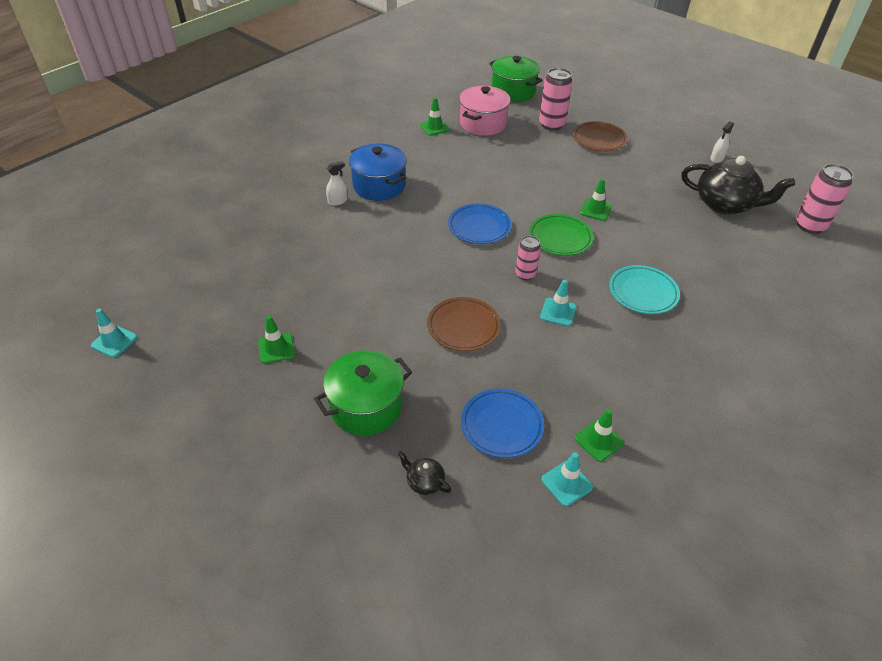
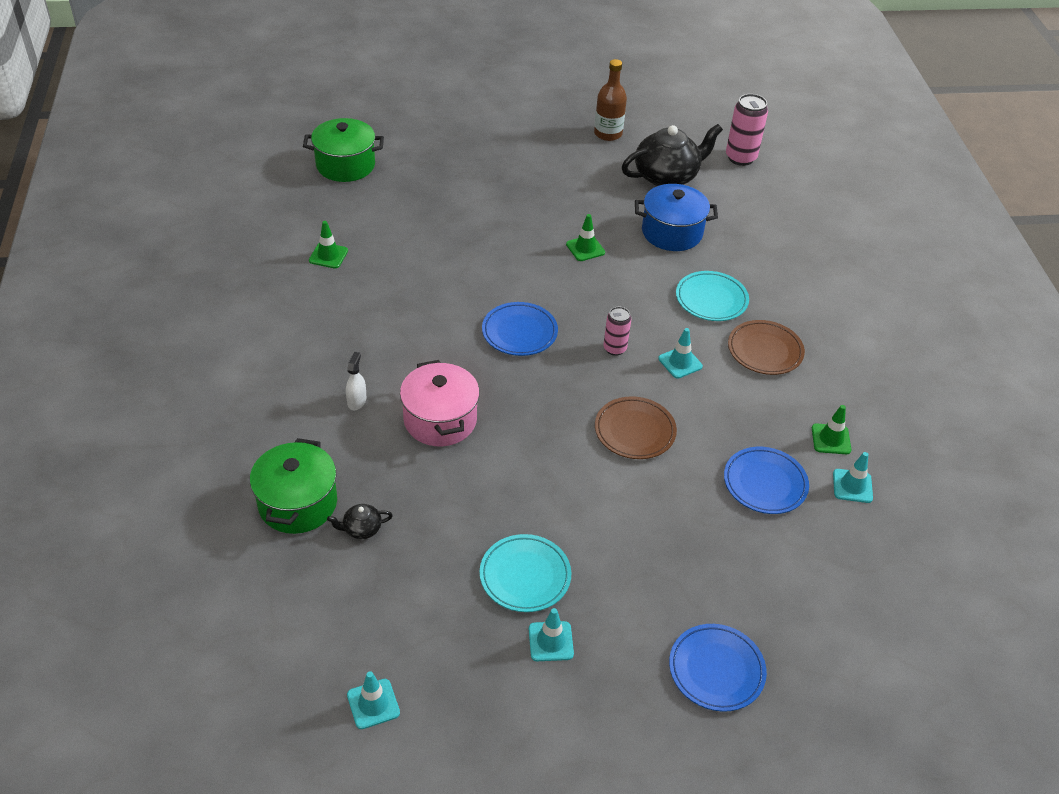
camera: 50 degrees left, 0 degrees up
(233, 392) = (550, 641): none -> turquoise traffic cone
(276, 348) = (525, 576): green traffic cone -> turquoise plate
(289, 499) = (716, 670): none -> blue plate
(366, 407) = (663, 555): green pot -> green pot (298, 503)
(379, 186) = (371, 356): blue pot -> blue pot (672, 232)
(424, 482) = (777, 569): black teapot -> black teapot (361, 529)
(483, 123) = (369, 221): pink pot -> pink pot (440, 420)
(551, 124) = (433, 182): pink can -> none
(560, 238) = (594, 295): green plate -> none
(599, 139) = (495, 173): brown plate -> brown plate (765, 351)
(717, 158) = (608, 133): white spray bottle -> brown bottle

